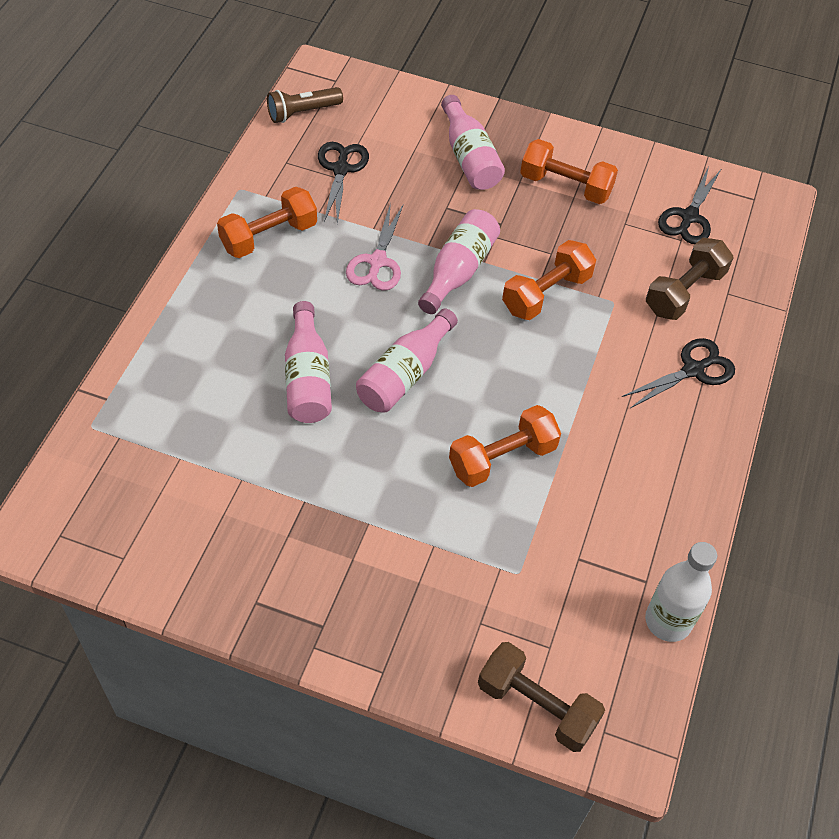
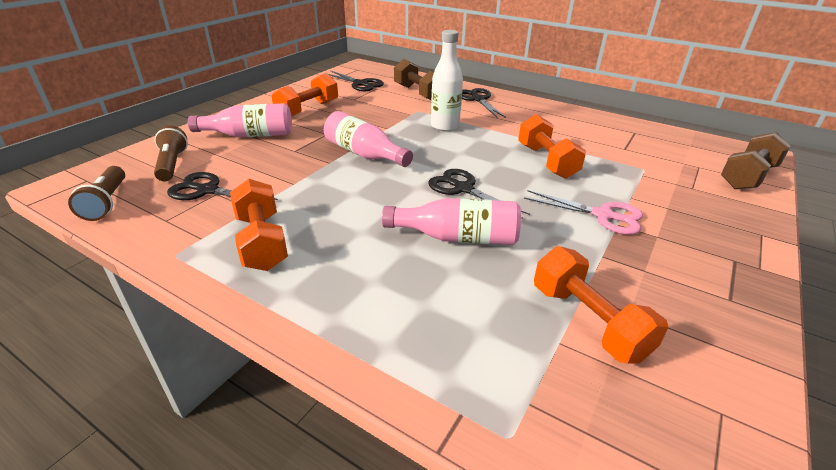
camera: 75 degrees left, 20 degrees down
(377, 262) = (334, 186): pink scissors -> pink scissors (603, 215)
(382, 123) = (172, 164): none -> brown flashlight
(404, 374) = (463, 189): pink bottle -> black scissors
(546, 293) = (401, 128): orange dumbbell -> orange dumbbell (588, 321)
(668, 621) = (661, 131): white bottle -> white bottle (444, 126)

